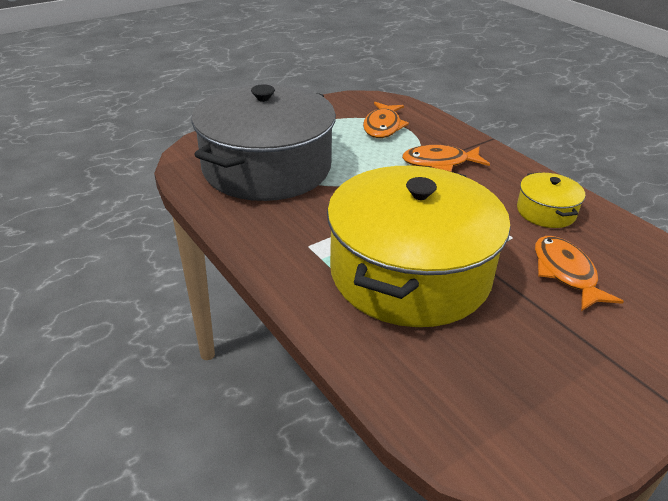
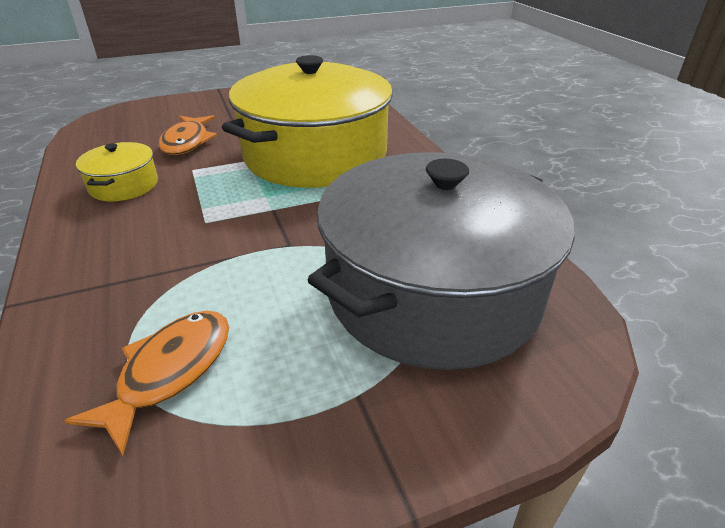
camera: 165 degrees left, 0 degrees up
(439, 163) = (161, 264): orange fish -> none

